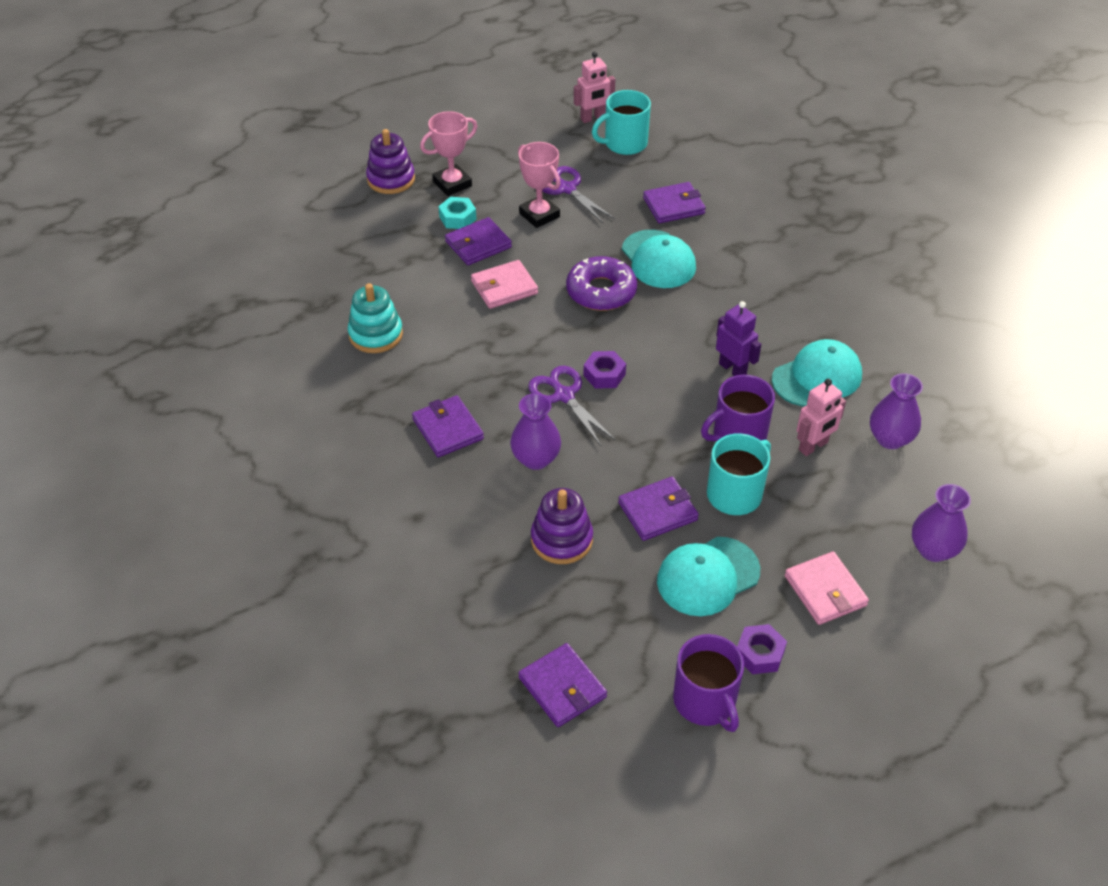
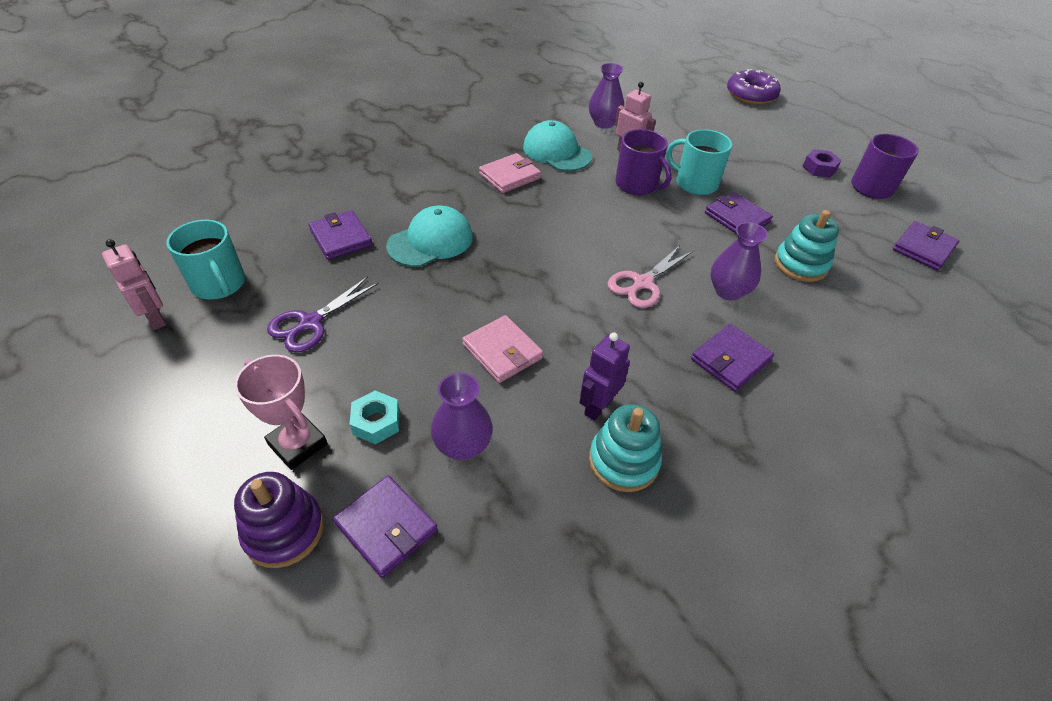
camera: 105 degrees left, 0 degrees up
(478, 244) = (428, 390): purple wallet -> purple wallet (386, 527)
(539, 215) = (364, 340): pink trophy -> none
(561, 539) = (800, 264): purple stacking toy -> turquoise stacking toy
(564, 395) = (643, 283): purple scissors -> pink scissors
(601, 291) = (489, 275): purple donut -> purple donut (751, 95)
(604, 375) = (604, 261): purple nut -> none
(707, 576) = (777, 191): turquoise cap -> none
(733, 369) = (565, 190): purple robot -> purple robot (598, 406)
(825, 591) = (751, 146): pink wallet -> pink wallet (510, 176)
(933, 550) = (689, 110): purple vase -> purple vase (463, 445)

